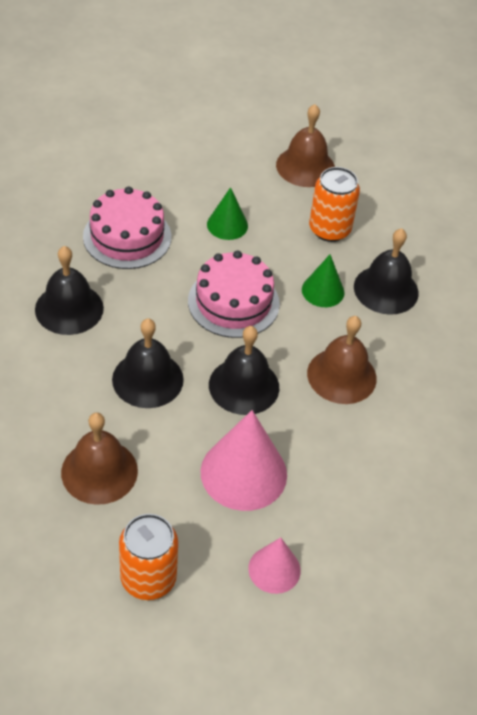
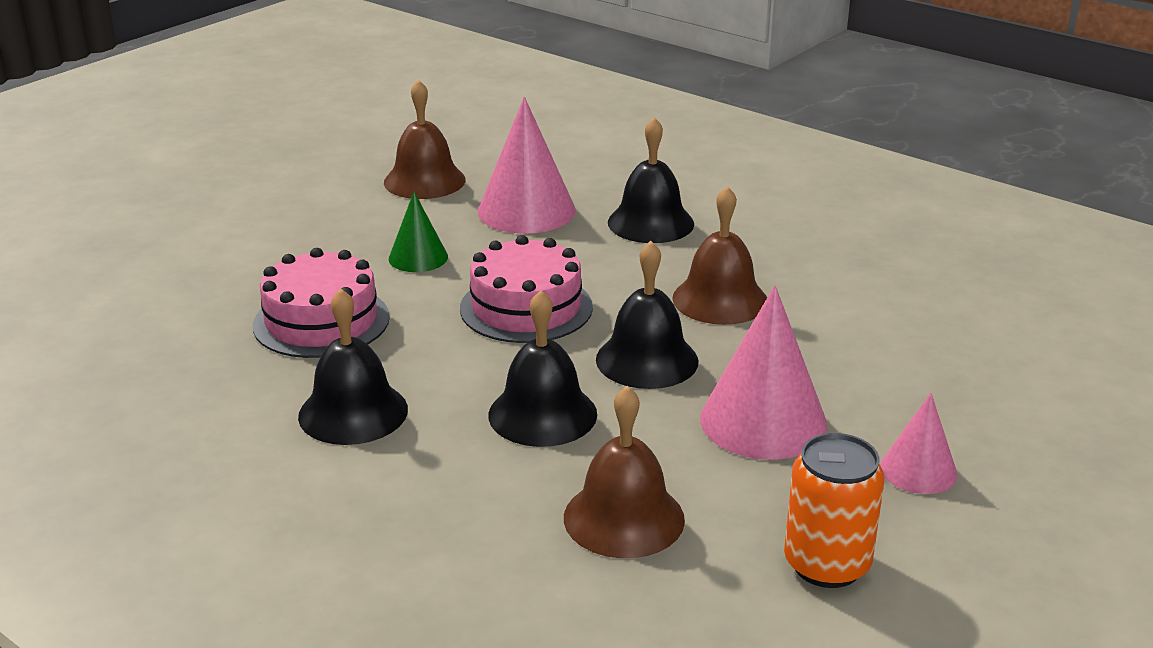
camera: 40 degrees left, 20 degrees down
(323, 291) = (597, 253): green cone -> none
(329, 229) = (526, 210): orange can -> pink cone

